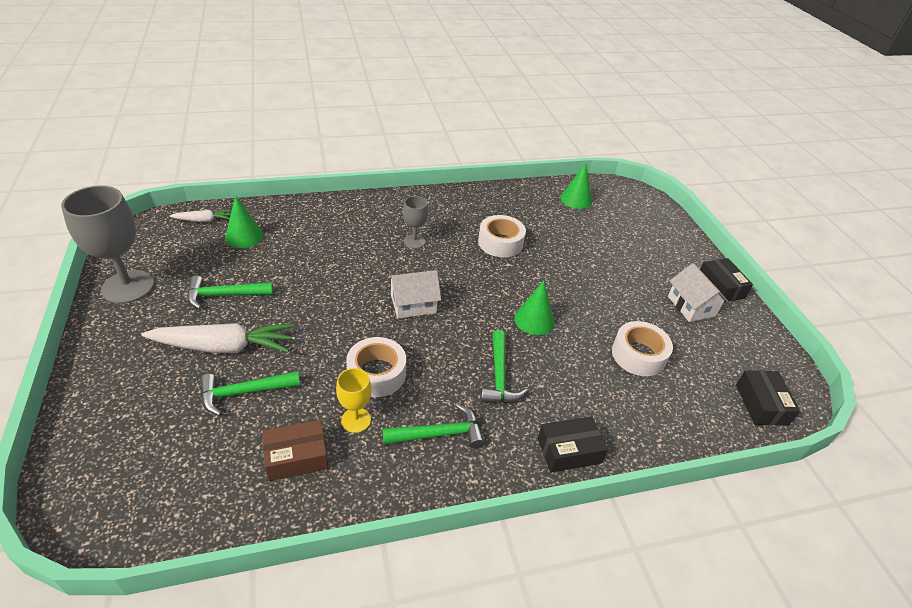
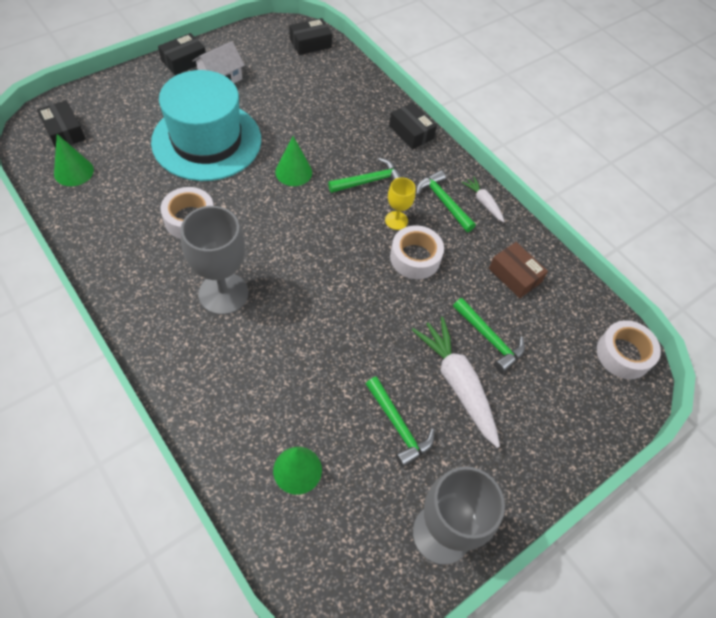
camera: 115 degrees left, 15 degrees up
(204, 220) = (290, 540): white carrot -> white carrot (483, 202)
(356, 420) = (464, 254): yellow goblet -> yellow goblet (396, 220)
(413, 304) = (321, 261): white house -> none
(414, 241) = (223, 293): grey goblet -> grey goblet, size x1.92
(595, 274) = (207, 141): none -> turquoise hat
(624, 203) = (64, 132): none -> black box
(638, 355) = (298, 105): white tape -> white tape (623, 354)

